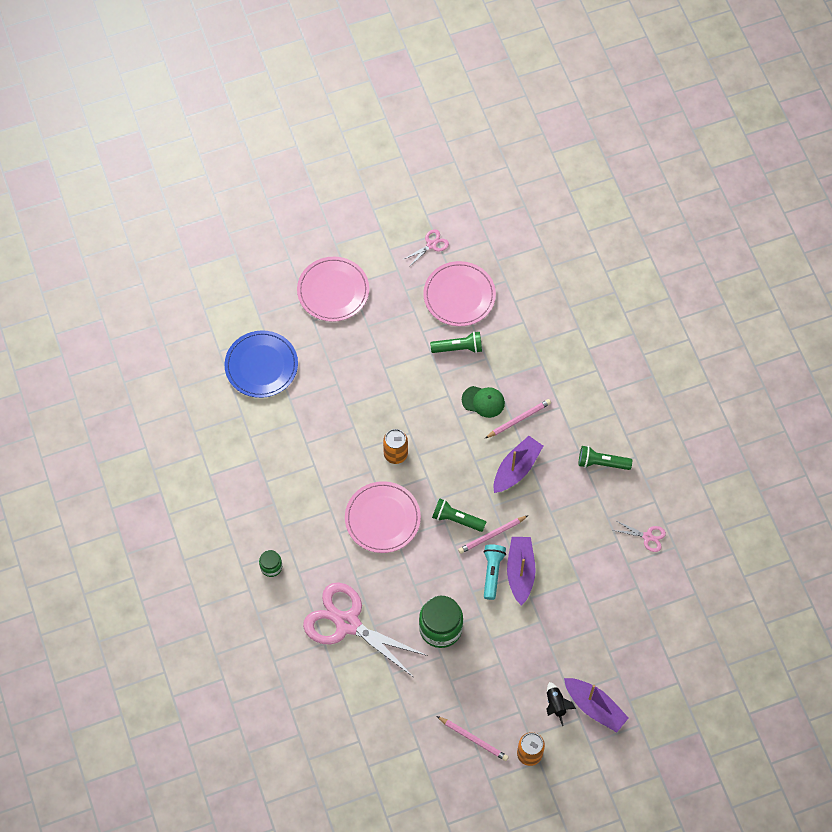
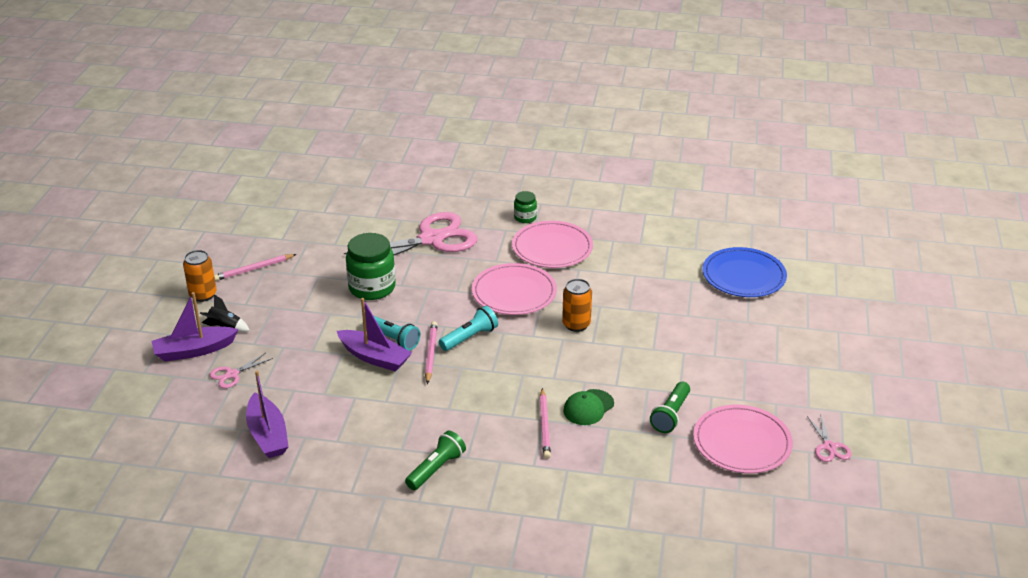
camera: 120 degrees right, 30 degrees down
(333, 291) = (807, 350): pink plate -> pink plate (552, 248)
(456, 519) = (470, 337): green flashlight -> turquoise flashlight
(516, 468) = (488, 400): purple boat -> purple boat (268, 435)
(647, 537) = (317, 466): pink scissors -> pink scissors (232, 374)

